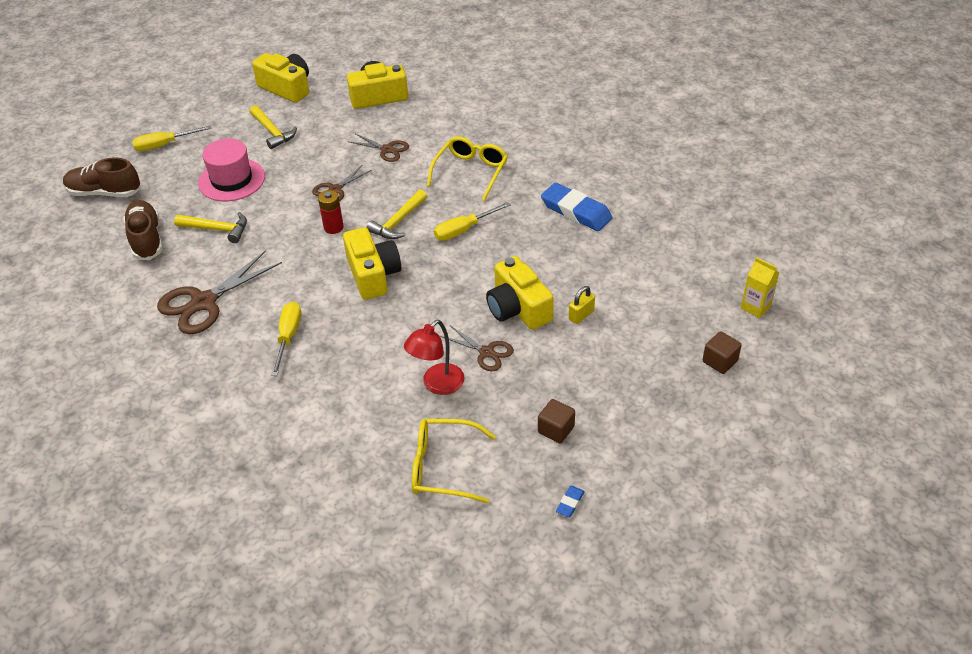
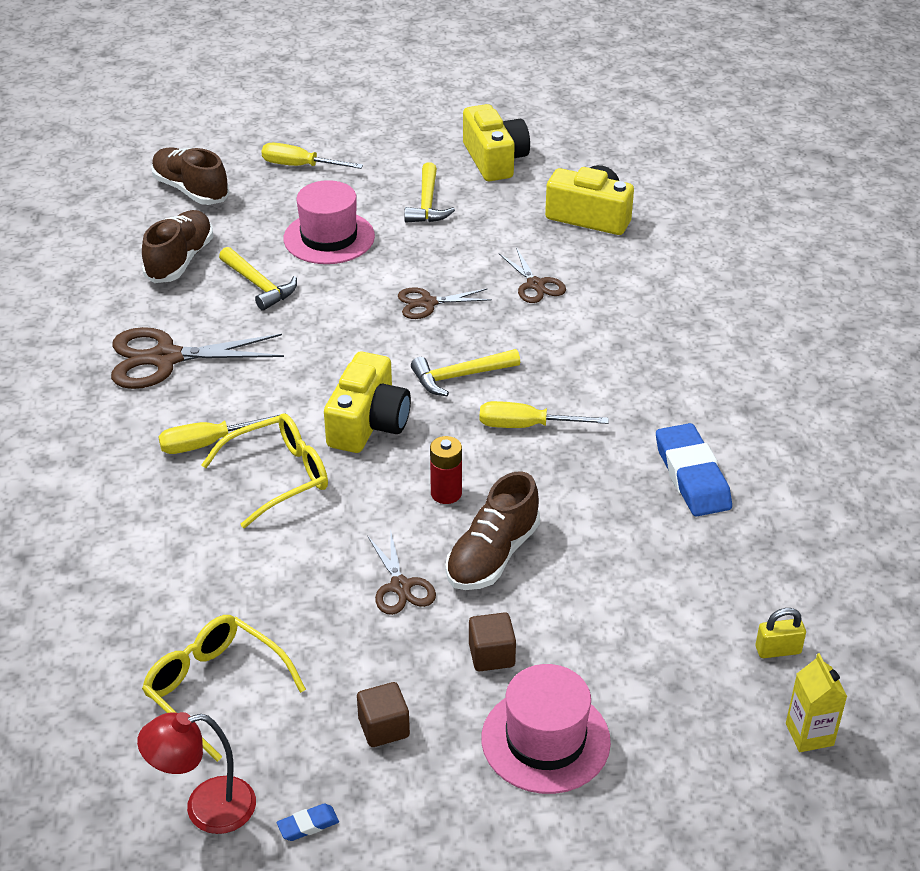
camera: 35 degrees right, 5 degrees down
(288, 337) = (209, 443): yellow screwdriver -> yellow screwdriver turned 150 degrees counterclockwise
(333, 227) = (381, 346): red battery -> red battery (446, 493)
(437, 385) = (306, 591): red lamp -> red lamp (205, 808)
(470, 172) = (608, 360): yellow glasses -> yellow glasses (278, 476)
(518, 308) = (492, 555): yellow camera -> brown shoe
(581, 315) = (561, 608): yellow padlock -> yellow padlock (778, 650)
(641, 385) = (545, 740): none -> pink hat
(720, 361) = (681, 774): brown cube -> brown cube (491, 655)

